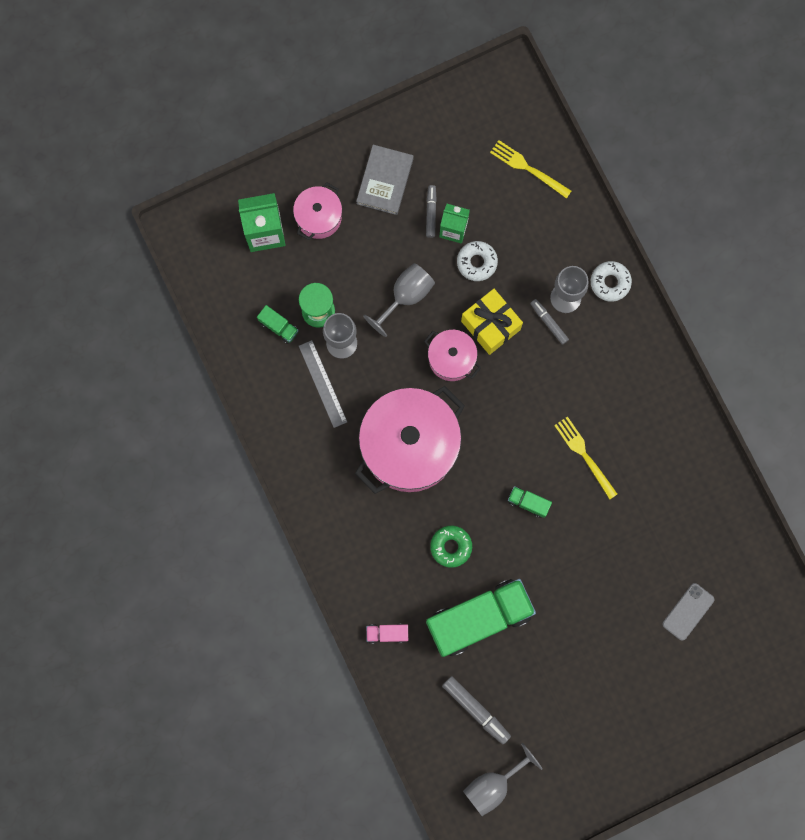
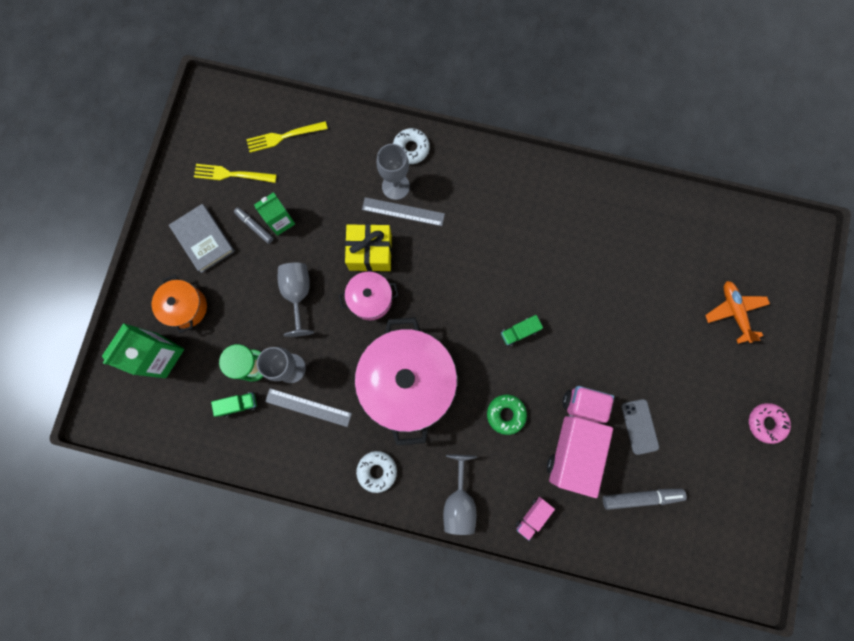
camera: 50 degrees left, 0 degrees up
(319, 217) = (186, 307): pink pot -> orange pot
(477, 262) = (318, 225): white donut -> white donut (377, 471)
(479, 618) = (575, 438): green truck -> pink truck
(493, 784) = (707, 531): grey goblet -> grey goblet (459, 500)
(549, 322) = (403, 212): grey marker -> grey ruler
(584, 454) = (516, 265): yellow fork -> yellow fork (231, 174)
(625, 768) = (765, 423): none -> pink donut
(688, 611) = (685, 286): grey phone -> grey phone (639, 426)
(701, 670) = (734, 312): none -> orange plane

